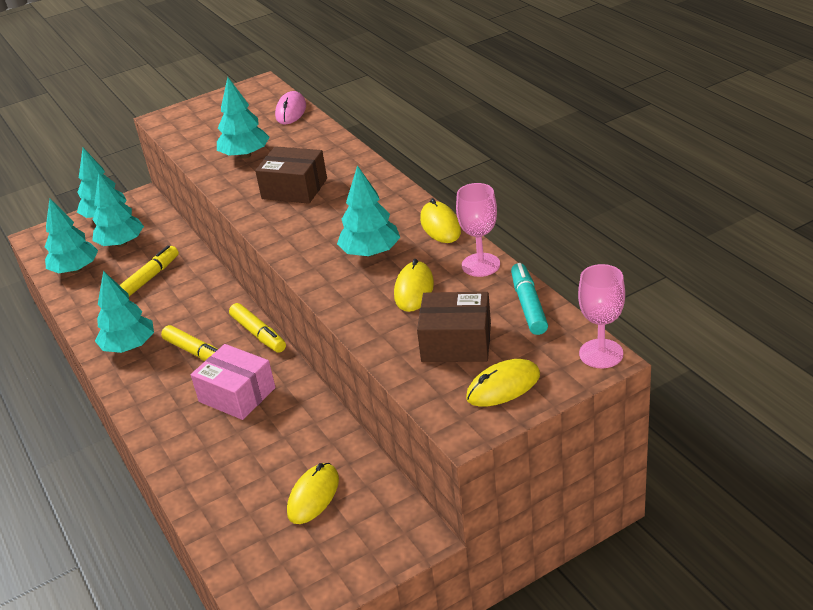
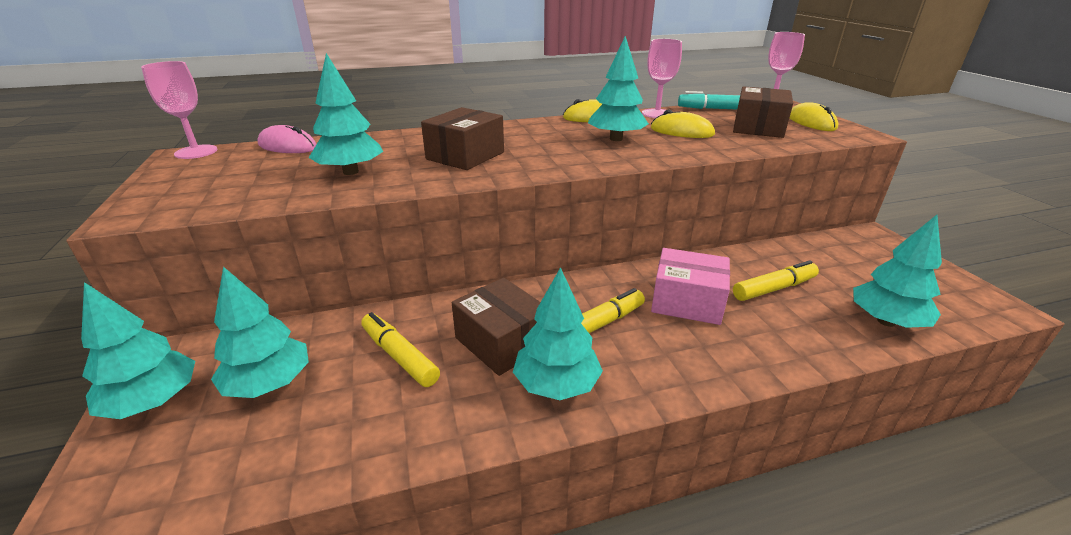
camera: 80 degrees left, 5 degrees down
(75, 270) = (284, 449): turquoise tree -> turquoise tree (886, 321)
(170, 313) = (502, 341): none -> brown box
(237, 395) = (687, 301): pink box -> pink box turned 60 degrees clockwise
(258, 334) = (585, 280): yellow marker -> yellow marker (773, 288)
(267, 86) = (196, 152): none -> pink goblet
(313, 496) = (838, 272): yellow mouse -> none

